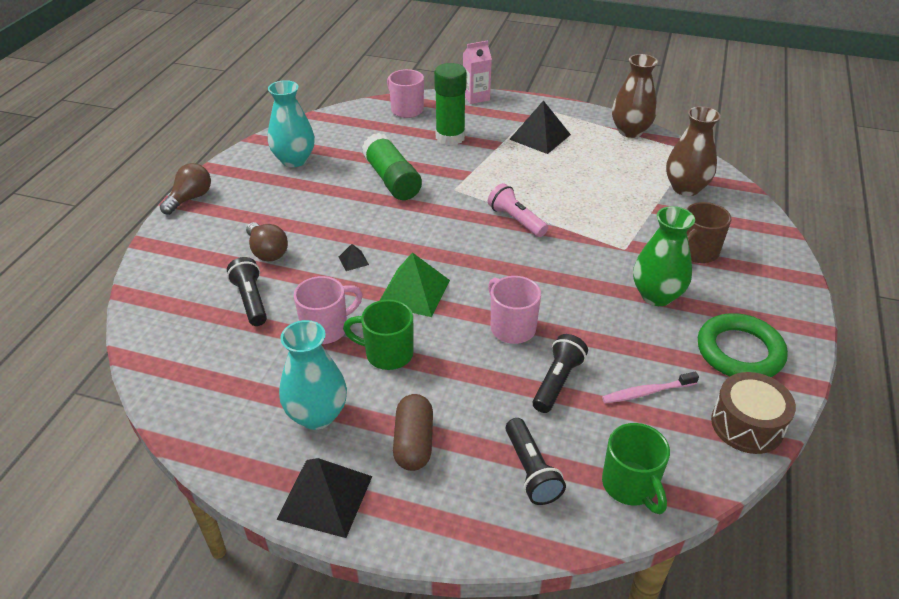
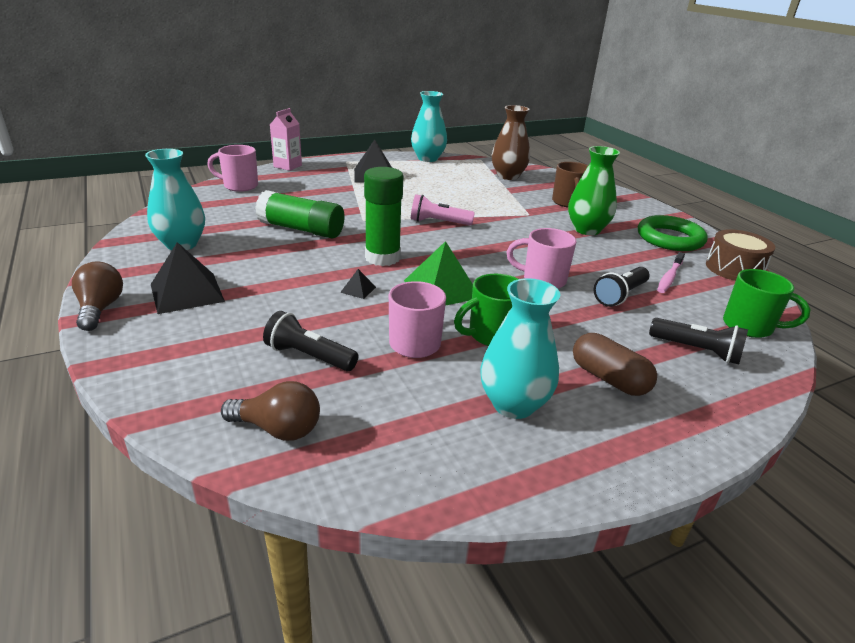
camera: 45 degrees left, 10 degrees down
(267, 252) = (264, 315): brown light bulb -> brown light bulb (278, 429)
(325, 497) = (621, 456): black pyramid -> black pyramid (187, 292)
(450, 137) = (306, 192): green glue stick -> green glue stick (382, 258)
(557, 381) = (620, 295): black flashlight -> black flashlight turned 120 degrees counterclockwise
(630, 131) = (428, 158): brown vase -> turquoise vase

